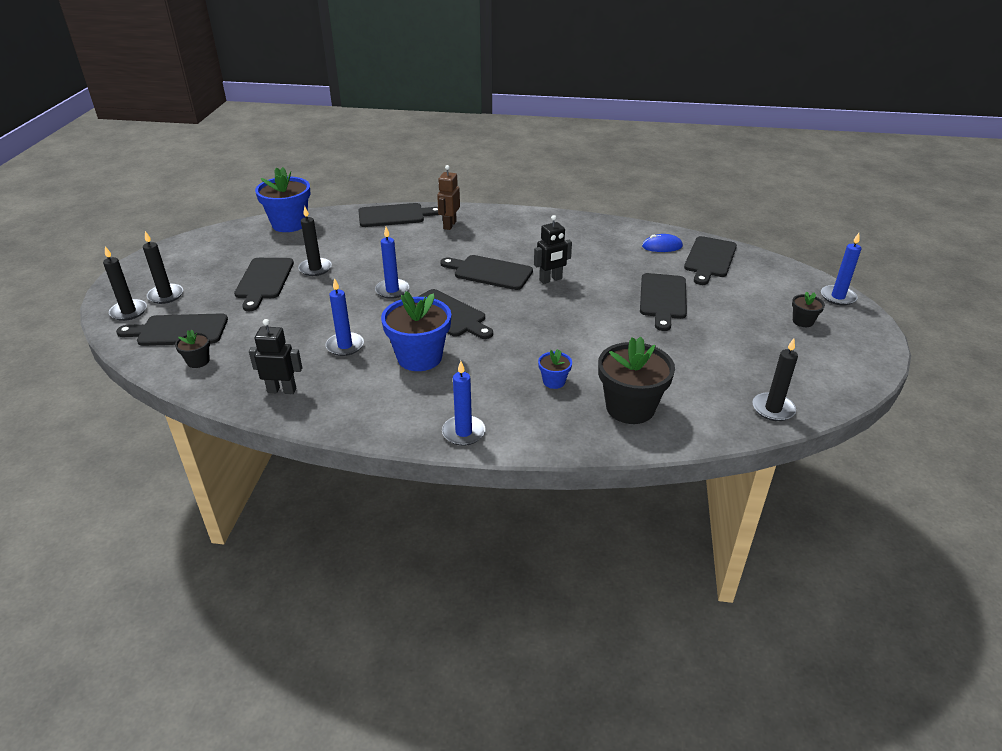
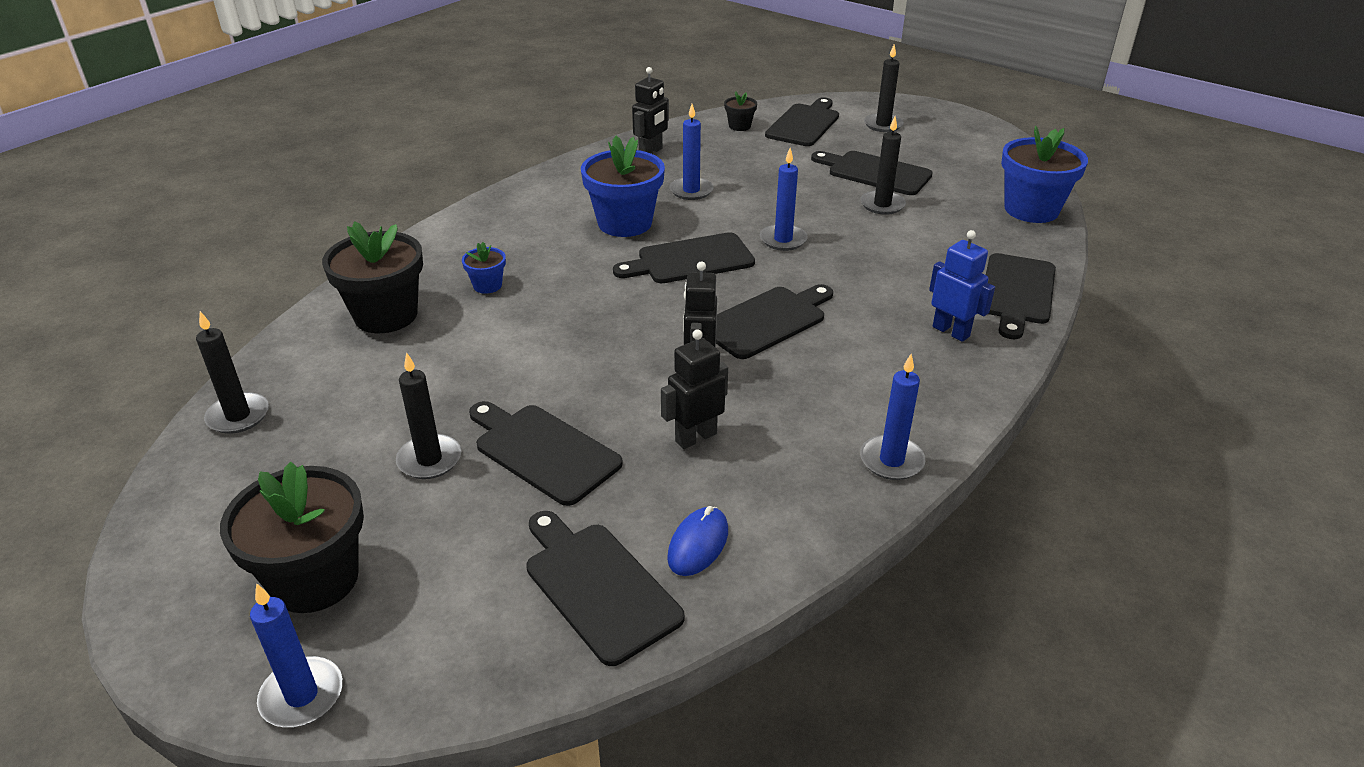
camera: 120 degrees right, 0 degrees up
(129, 312) = (863, 108): black candle -> black candle (429, 460)
(449, 225) = (951, 331): brown robot -> blue robot
(463, 432) = (483, 215): blue candle -> blue candle (891, 460)
(604, 265) = (695, 437): none -> black robot
(802, 321) = (315, 579): black flower pot -> black flower pot, size x2.09

